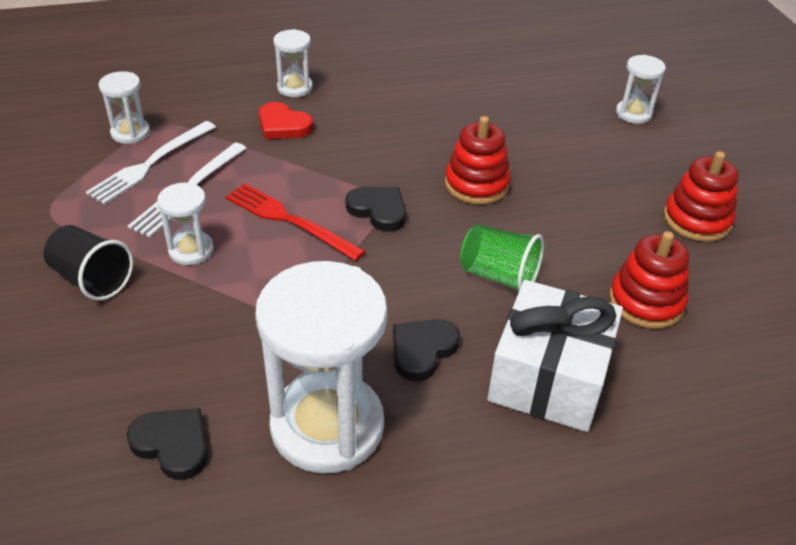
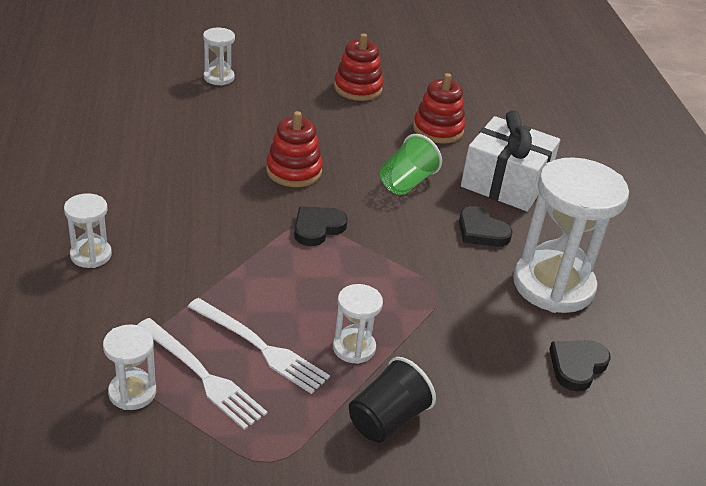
camera: 85 degrees left, 5 degrees down
(283, 125) = (162, 270): red heart -> none
(289, 220) = (321, 281): red fork -> none

